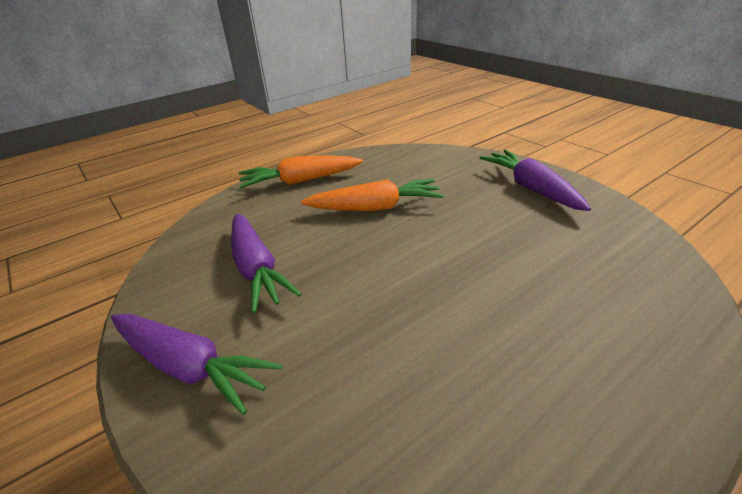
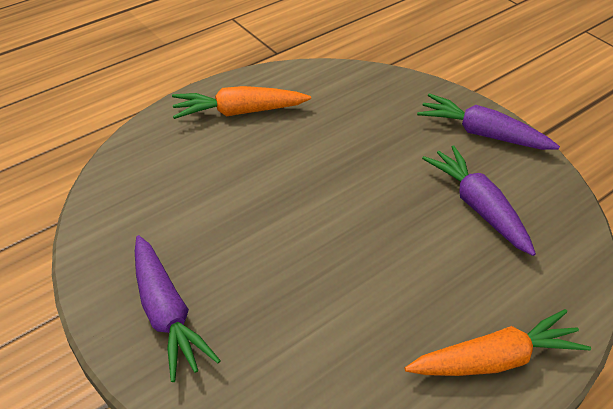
camera: 175 degrees right, 10 degrees up
(375, 207) = (374, 288): orange carrot -> orange carrot (239, 112)

